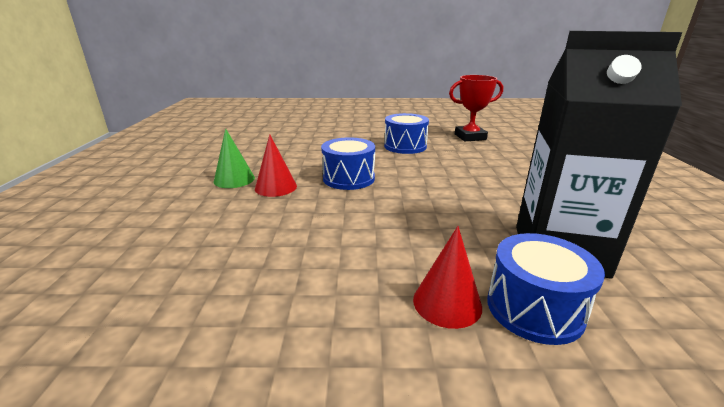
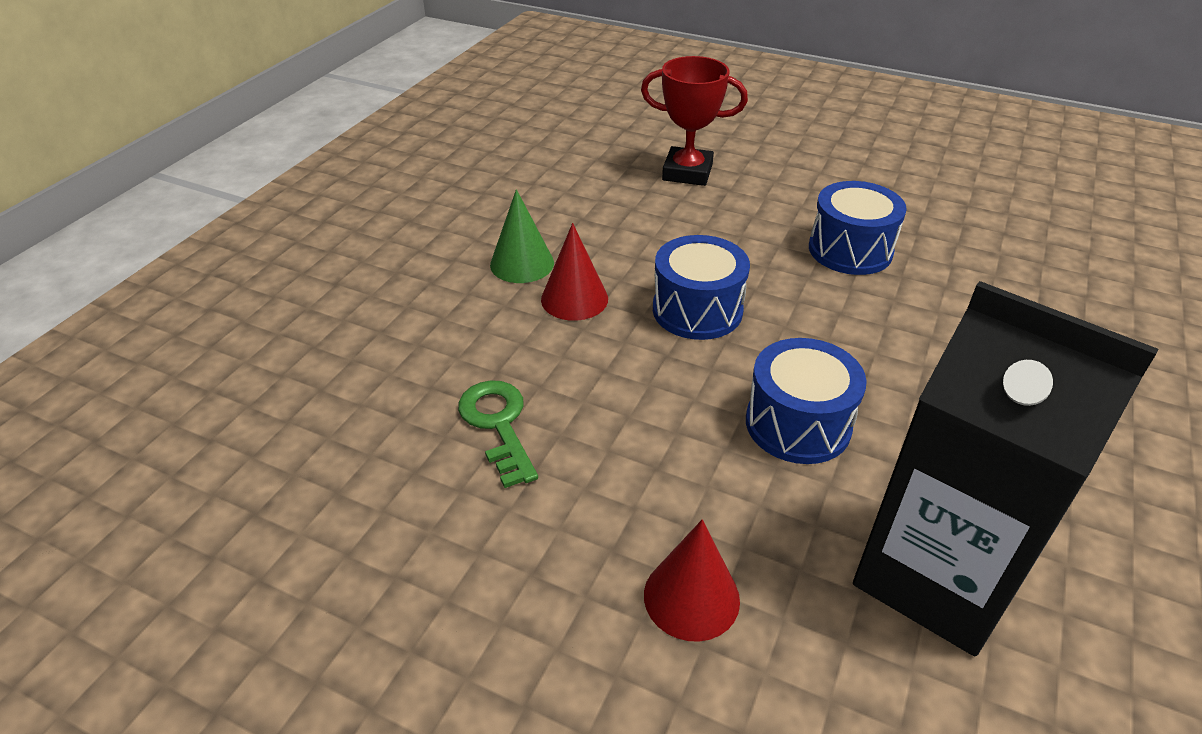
camera: 25 degrees right, 15 degrees up
(260, 252) = (498, 424): none -> green key
(470, 137) = (1005, 254): red trophy -> red trophy (687, 172)
(534, 308) = (805, 654): blue drum -> blue drum (798, 424)

